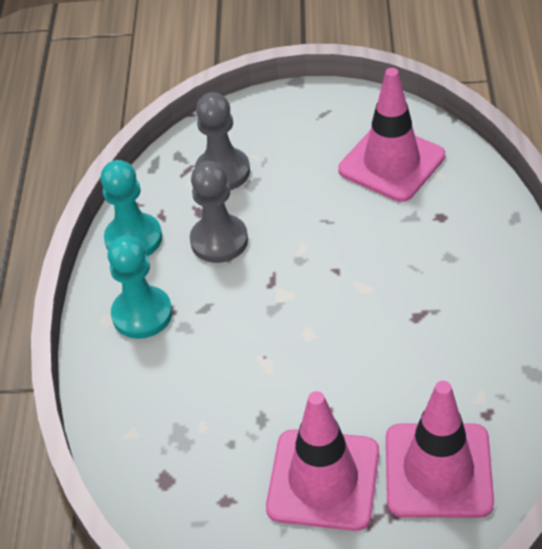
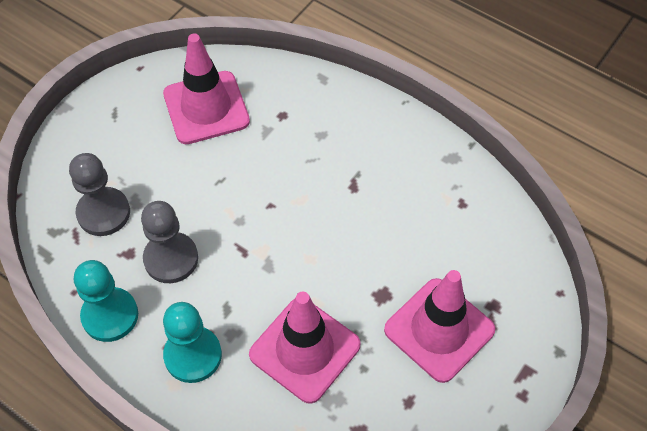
camera: 60 degrees left, 10 degrees up
(438, 470) = (483, 259): pink traffic cone -> pink traffic cone (305, 349)

